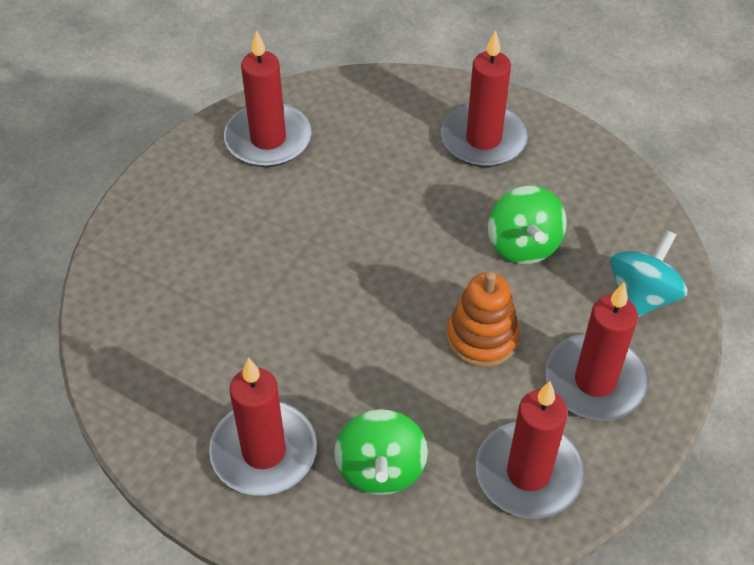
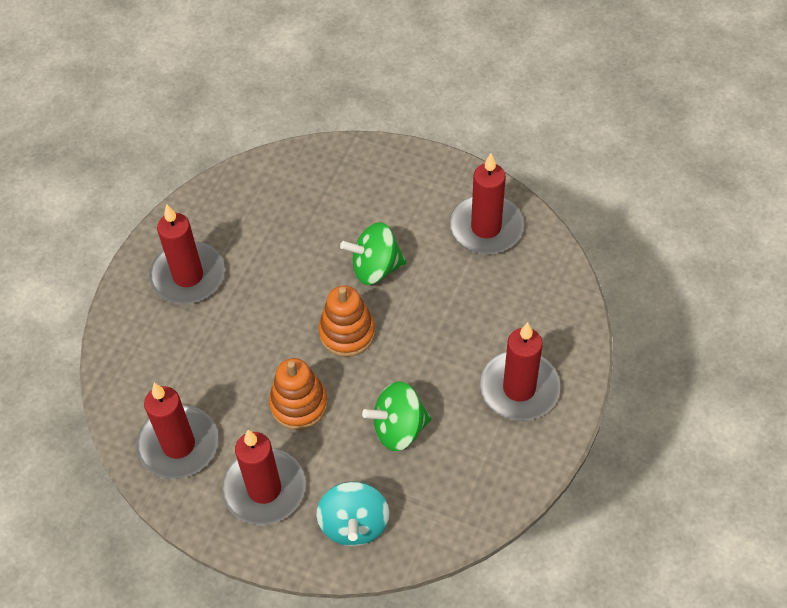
camera: 85 degrees right, 5 degrees up
(380, 469) = (177, 348): green spinning top -> green spinning top (375, 268)
(388, 281) = (347, 333): none -> orange stacking toy
(641, 297) = (354, 524): turquoise spinning top -> turquoise spinning top turned 60 degrees clockwise

